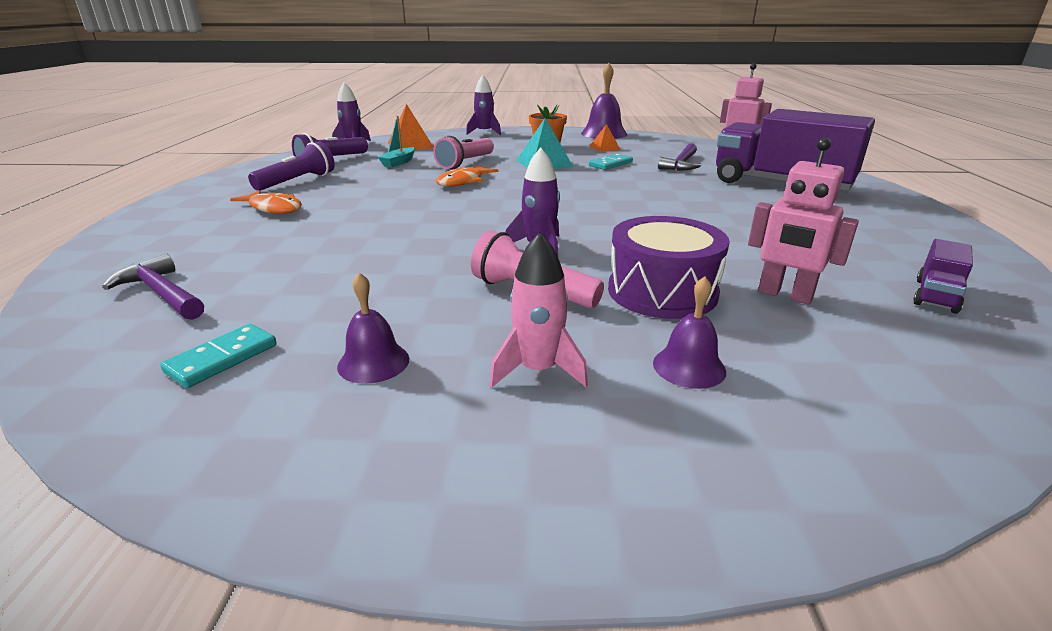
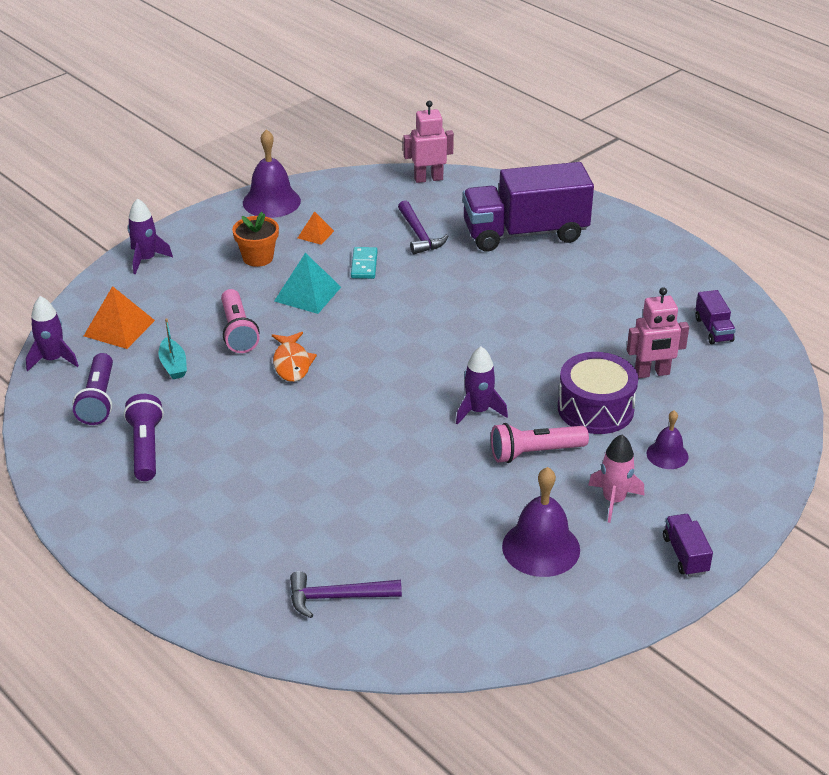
camera: 45 degrees left, 10 degrees up
(222, 358) = (470, 598): turquoise domino -> none
(274, 208) = (213, 490): orange fish -> none
(373, 362) = (541, 548): purple bell -> purple bell, size x1.74
(519, 492) = (685, 555): none -> purple truck

